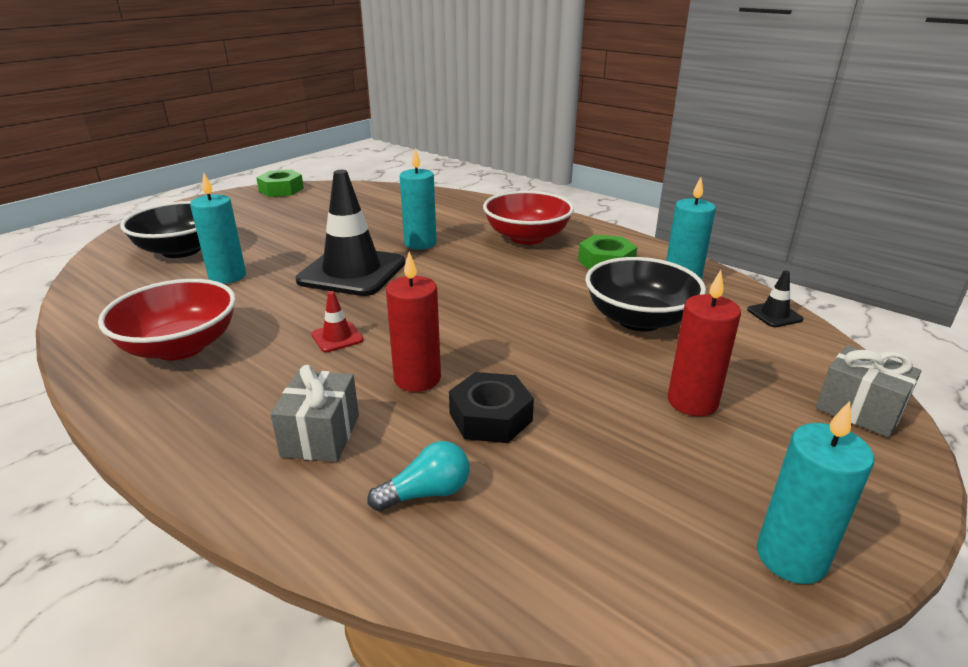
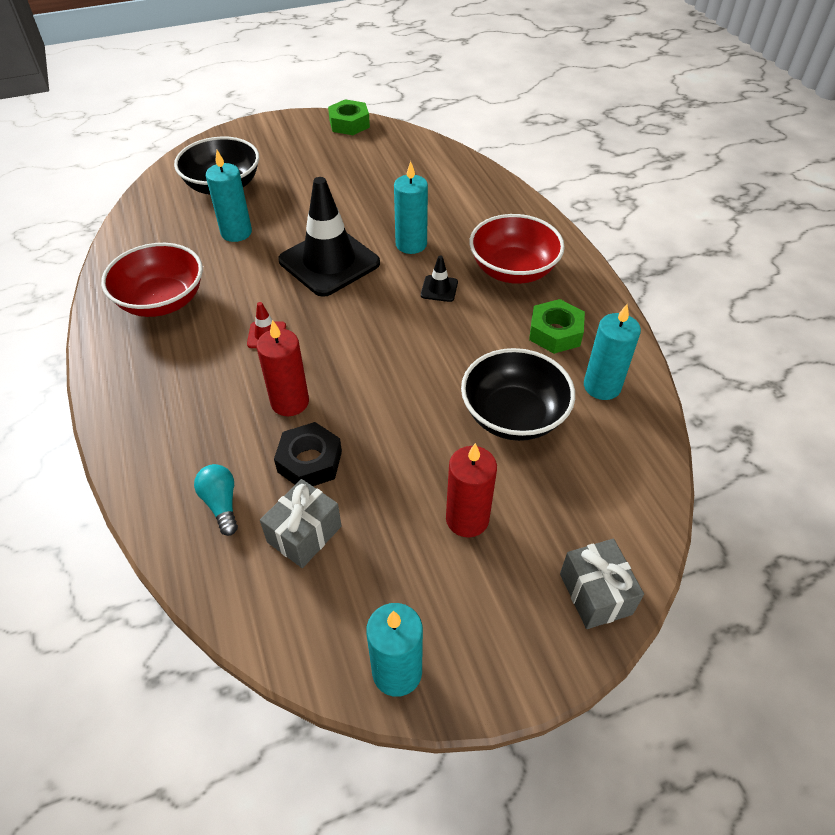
camera: 30 degrees right, 20 degrees up
(321, 435) = (194, 425): grey gift -> grey gift (304, 534)
(427, 493) = (221, 504): turquoise light bulb -> turquoise light bulb turned 120 degrees counterclockwise
(774, 315) = (645, 464): black traffic cone -> black traffic cone (439, 289)

